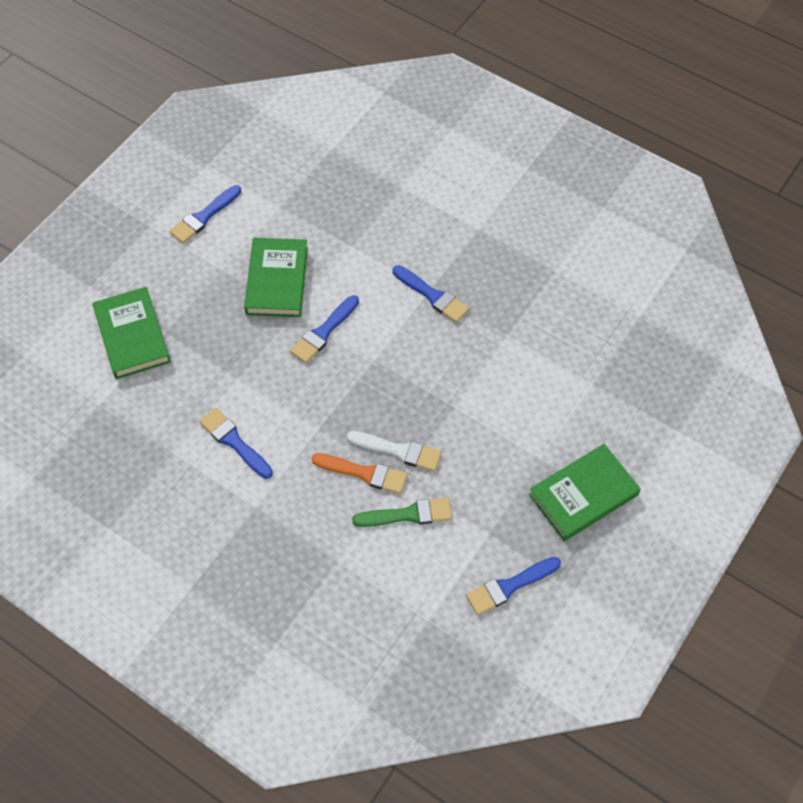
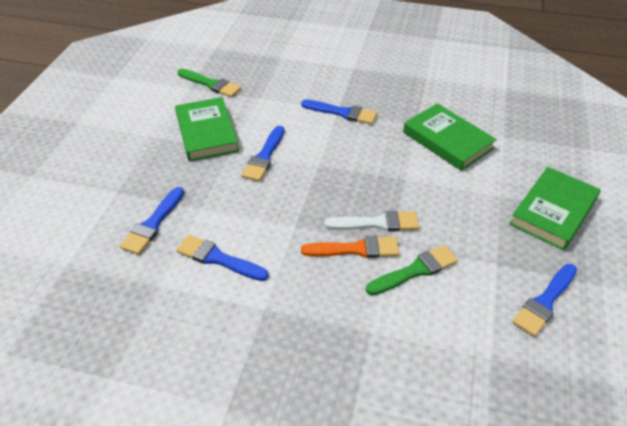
camera: 20 degrees left, 15 degrees down
(132, 336) = (84, 202): green book -> green book (447, 140)
(204, 217) = (125, 107): blue brush -> blue brush (153, 224)
(306, 208) = (211, 84): none -> green brush

